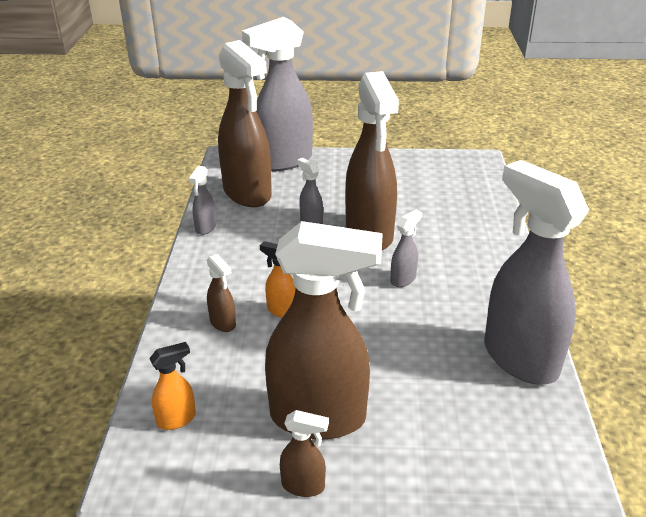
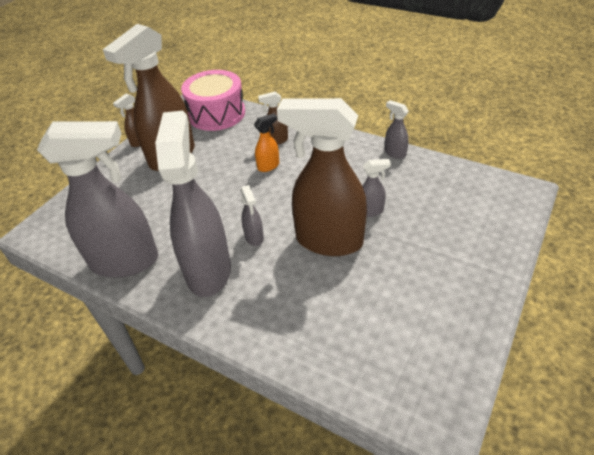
camera: 120 degrees right, 10 degrees up
(177, 419) = (216, 114): orange spray bottle -> pink drum
(247, 194) = (439, 186): brown spray bottle -> none
(283, 161) = (499, 225): grey spray bottle -> grey spray bottle (208, 270)

